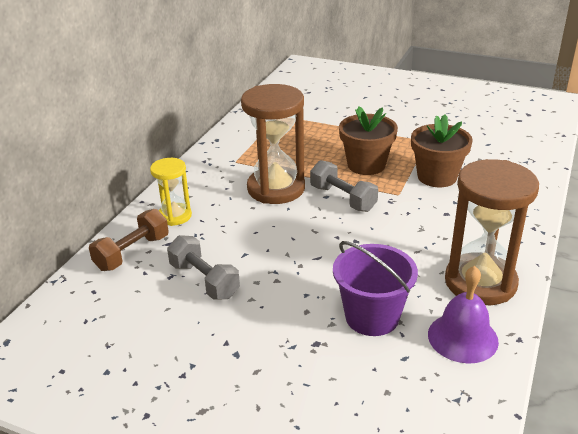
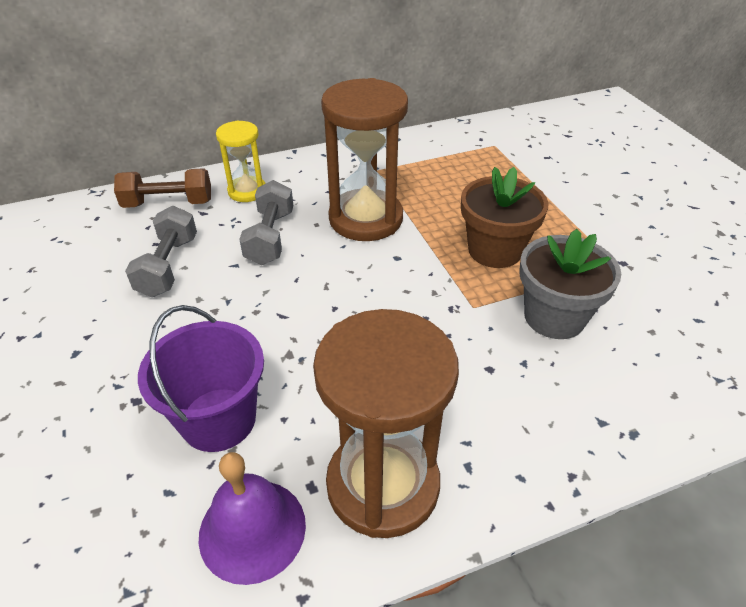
camera: 45 degrees right, 10 degrees up
(343, 198) = (408, 271): grey dumbbell -> grey dumbbell (270, 237)
(437, 177) = (554, 317): brown flower pot -> grey flower pot

